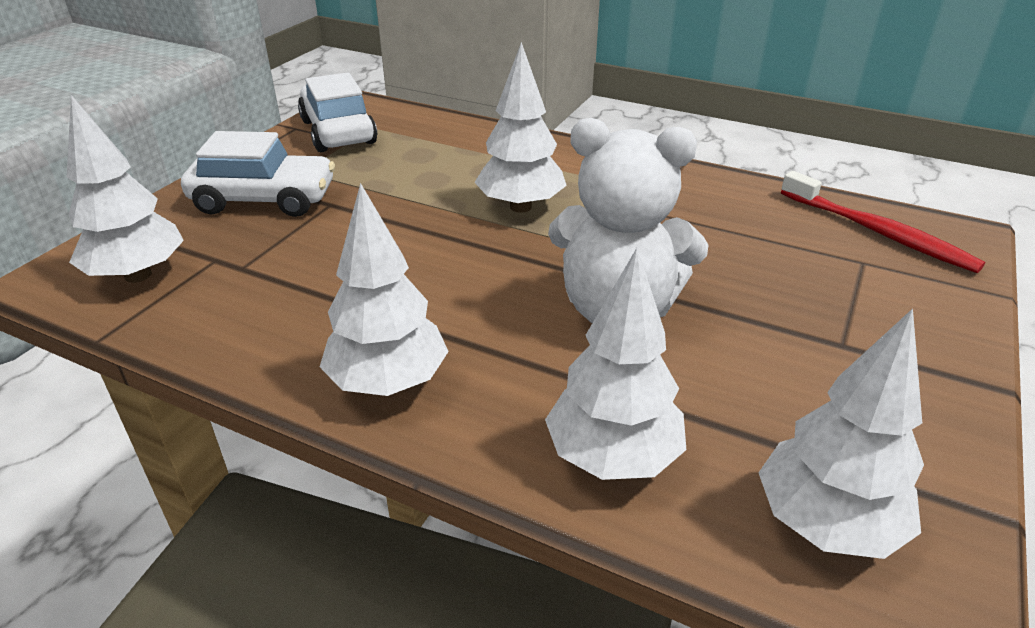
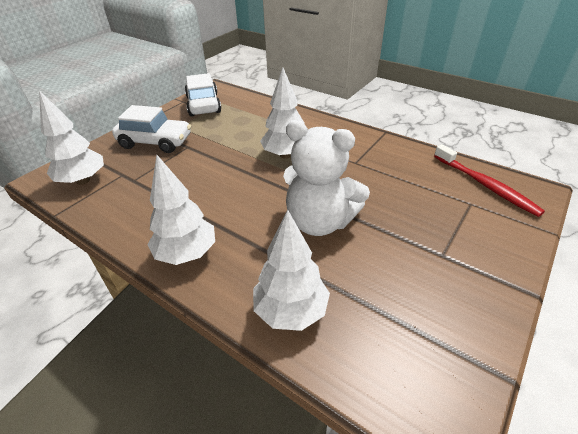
camera: 10 degrees right, 5 degrees up
(825, 524) = (398, 367): white tree -> none

